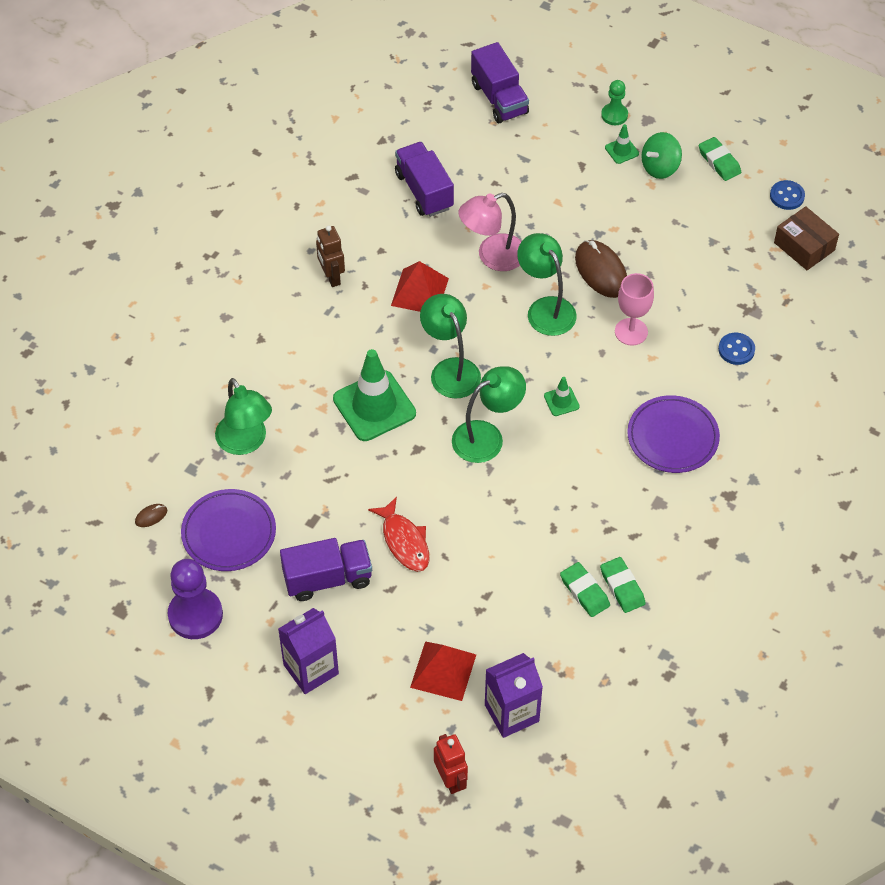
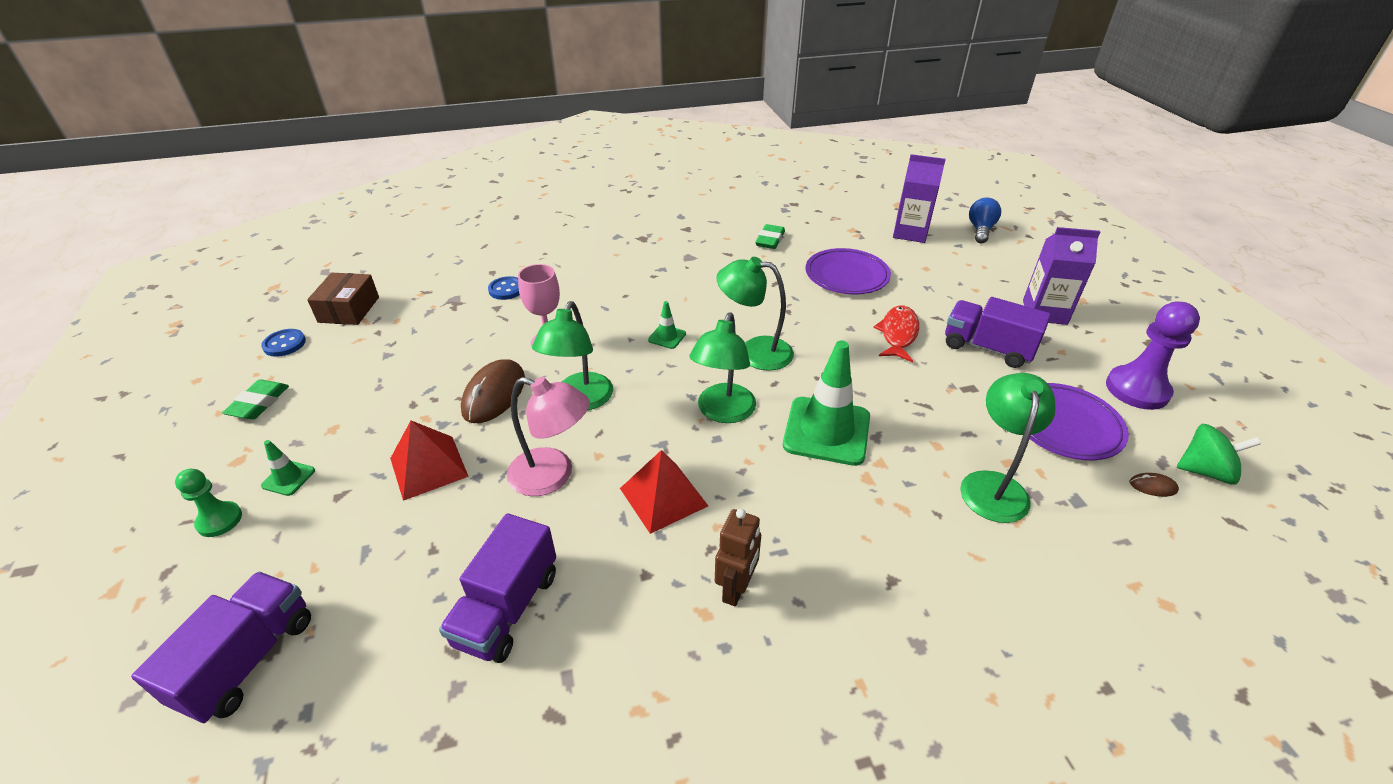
camera: 135 degrees left, 15 degrees down
(443, 671) = (938, 266): red pyramid -> red pyramid (428, 467)
(450, 779) = (980, 230): red robot -> blue light bulb
(584, 592) = (796, 250): green eraser -> none
(660, 167) = (298, 436): green spinning top -> green spinning top (1204, 471)
(672, 437) = (627, 277): purple plate -> purple plate (846, 275)

